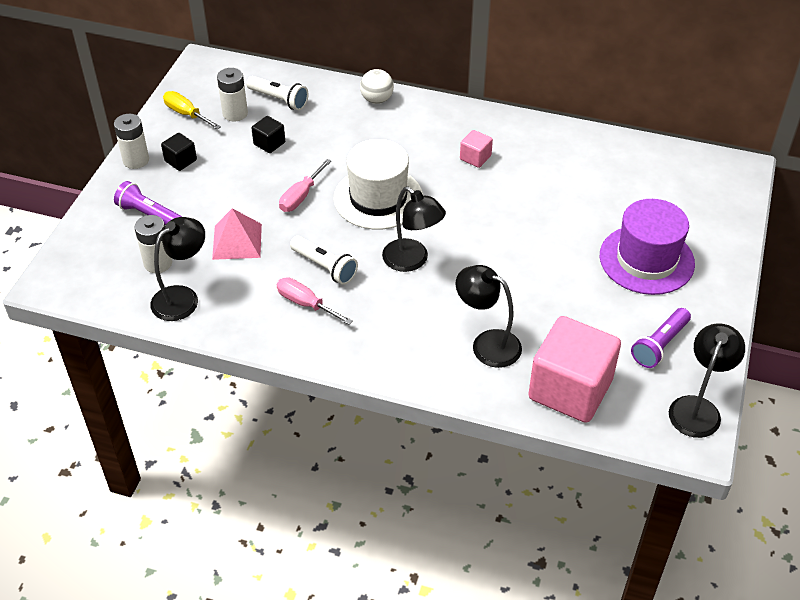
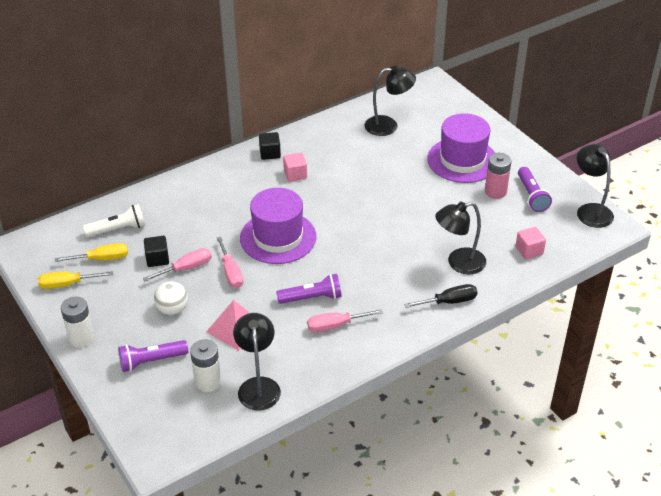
camera: 50 degrees left, 5 degrees down
(180, 160) = (114, 314): black cube -> black cube (270, 153)
(235, 113) = (102, 259): white battery -> yellow screwdriver
(276, 167) = (186, 268): none -> pink screwdriver
(324, 267) = (311, 298): white flashlight -> purple flashlight
(377, 100) = (182, 184): white ball -> white ball (172, 309)
(378, 198) = (278, 237): white hat -> purple hat
(412, 261) = (353, 255): black lamp -> black lamp (388, 126)
(424, 367) = (449, 302): none -> black screwdriver
(570, 389) = (529, 250): pink cube -> pink cube, size x0.43
(630, 312) = (495, 192): none -> pink battery

